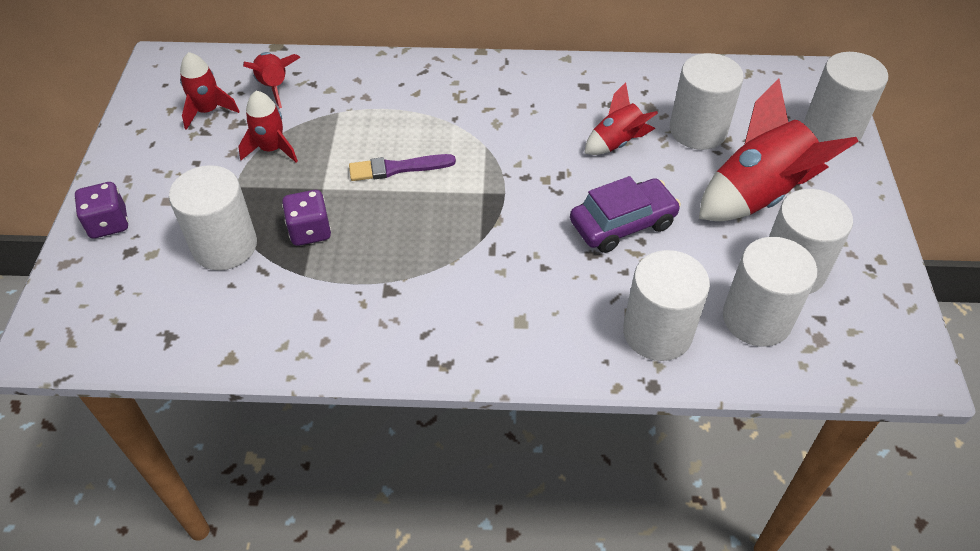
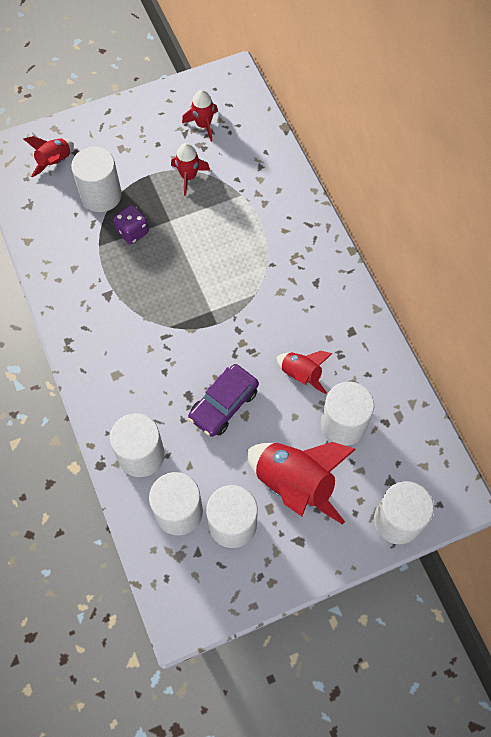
camera: 65 degrees right, 15 degrees up
(108, 224) = (90, 130): purple dice -> none
(274, 86) = (245, 147): red rocket -> red rocket (55, 162)
(398, 168) = (208, 253): purple brush -> none
(622, 224) = (223, 404): purple car -> purple car turned 90 degrees clockwise

